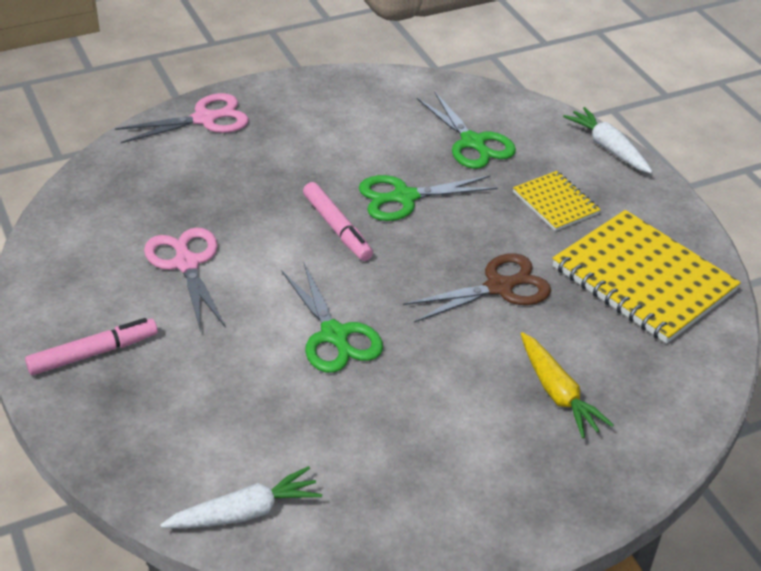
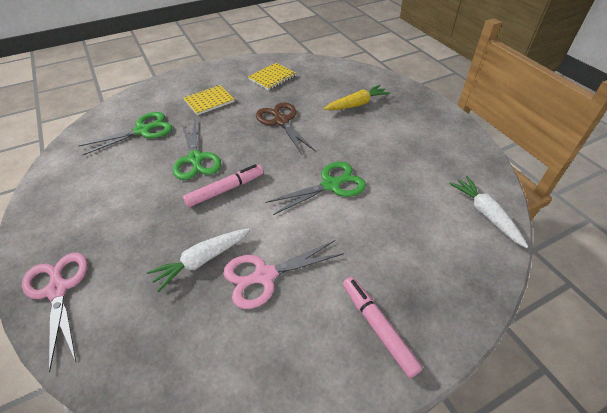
camera: 90 degrees left, 5 degrees up
(608, 148) = (162, 82): white carrot -> white carrot (202, 260)
(643, 279) = (272, 77): yellow notebook -> yellow notebook, size x0.52

